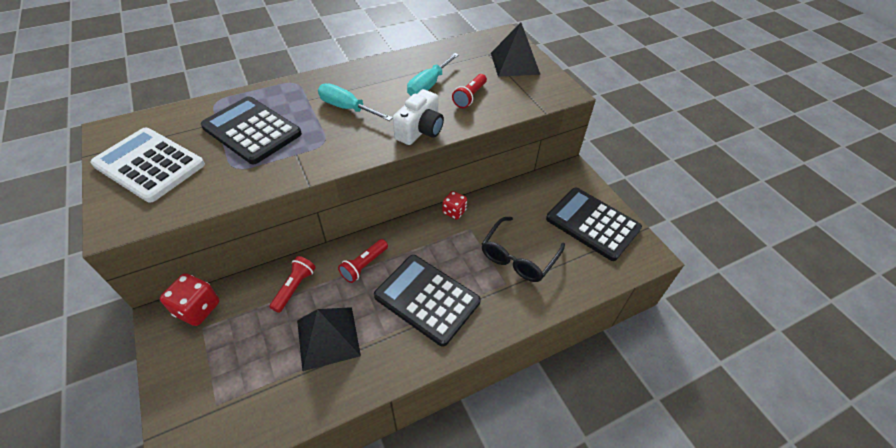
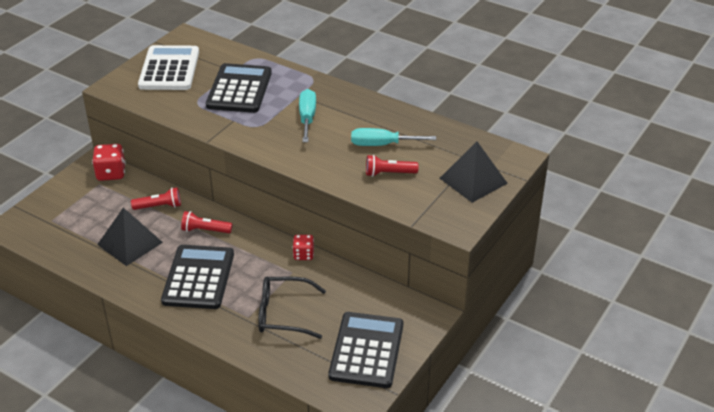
camera: 60 degrees right, 10 degrees down
(420, 130) = (316, 165): white camera -> none

